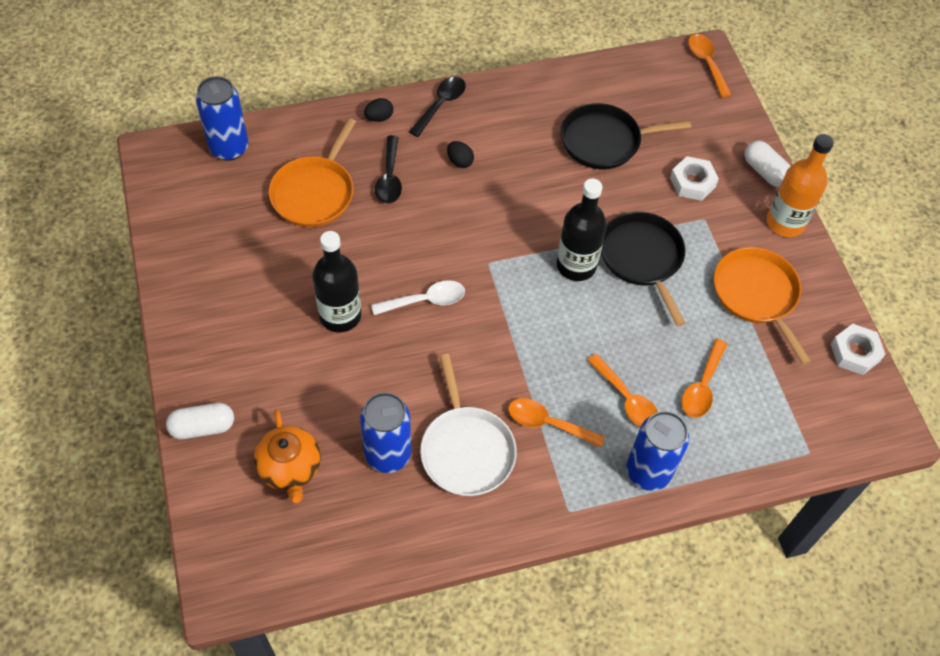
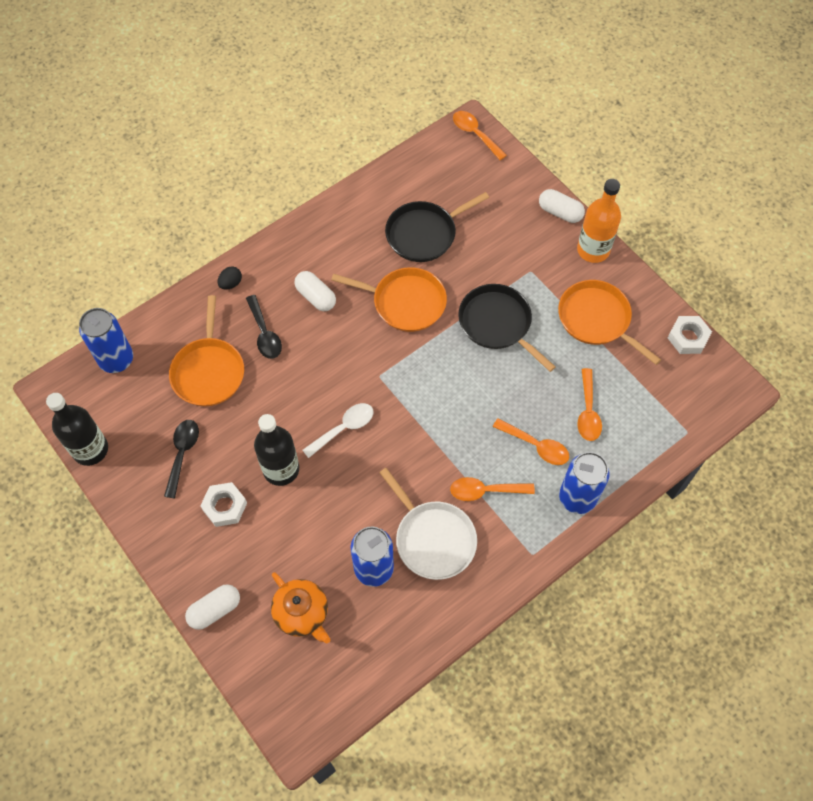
camera: 20 degrees left, 5 degrees up
(441, 105) = (277, 252): black spoon -> black spoon (182, 454)
(460, 161) = (316, 297): black egg -> white capsule
(551, 201) = (405, 302): none -> orange pan
(576, 265) = (449, 350): black bottle -> black bottle (90, 449)
(692, 182) = (508, 243): white nut -> white nut (225, 506)

